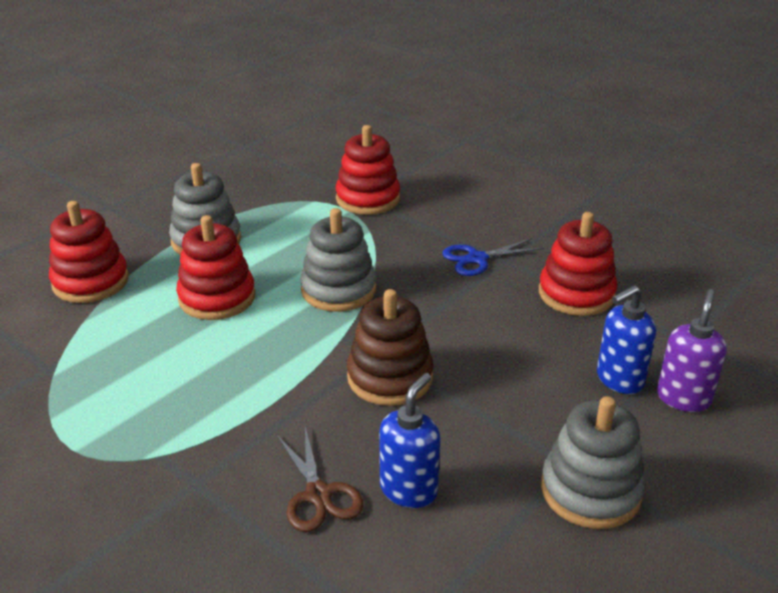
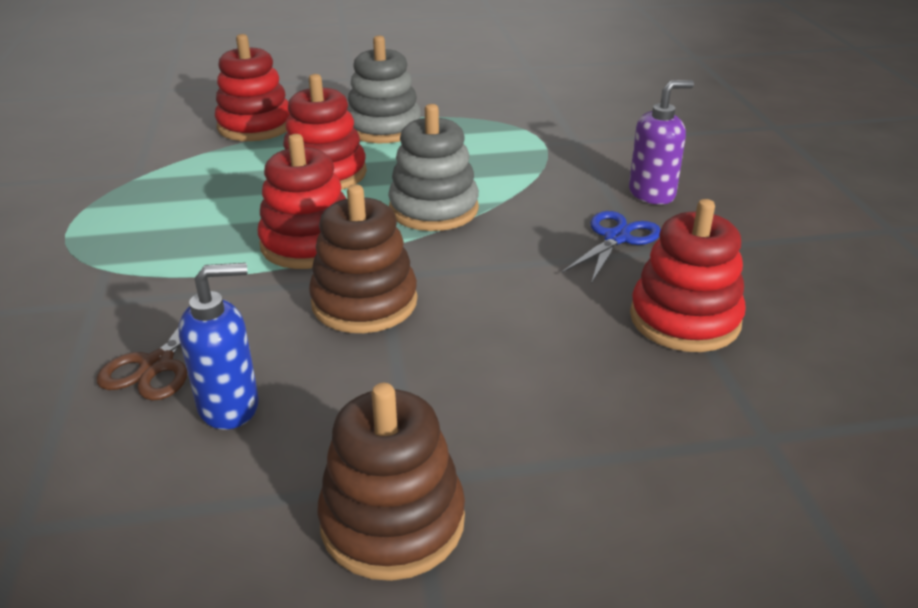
camera: 40 degrees right, 0 degrees up
(368, 199) = (580, 144): red stacking toy -> red stacking toy (308, 244)
(477, 259) = (616, 238): blue scissors -> blue scissors turned 105 degrees clockwise
(590, 491) = (392, 521): grey stacking toy -> brown stacking toy
(619, 379) = (603, 430): blue soap dispenser -> none
(683, 398) = (659, 496): purple soap dispenser -> purple soap dispenser (652, 194)

